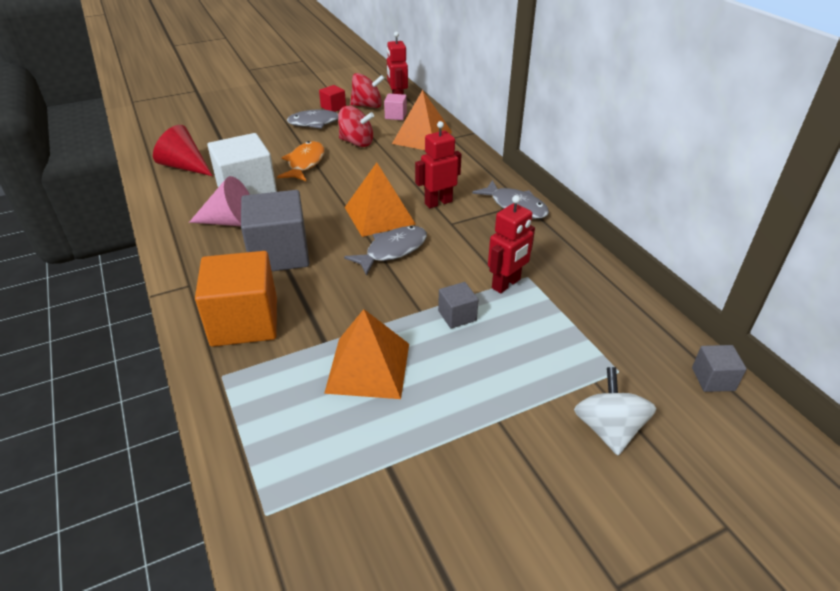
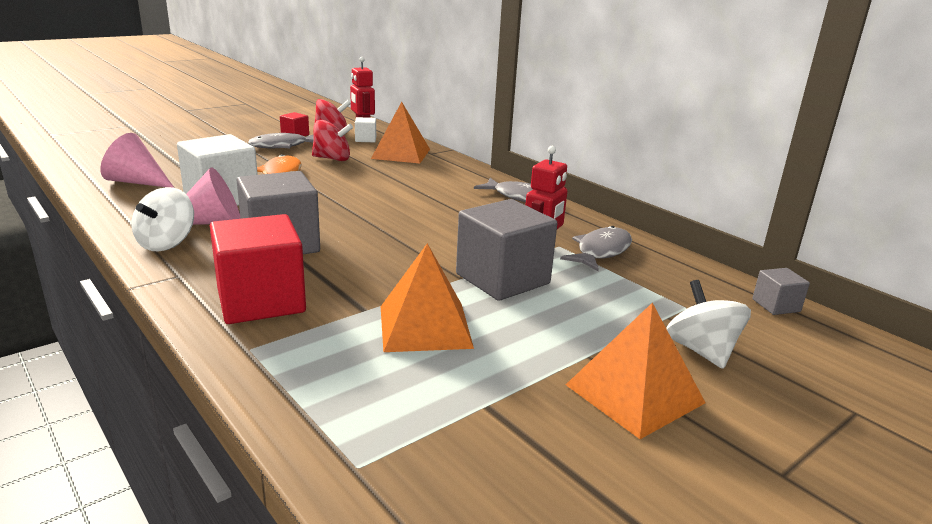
camera: 15 degrees left, 15 degrees down
(185, 166) = (137, 182): red cone -> pink cone
(189, 245) = (166, 243): none -> white spinning top
(244, 322) = (261, 301): orange cube -> red cube
(379, 215) = (381, 210): orange pyramid -> orange pyramid (634, 393)
(392, 250) = (409, 235): grey fish -> grey fish (601, 251)
(395, 115) = (365, 139): pink cube -> white cube
(438, 202) = (440, 198): red robot -> none
(457, 316) = (502, 279): grey cube -> grey cube, size x2.13

